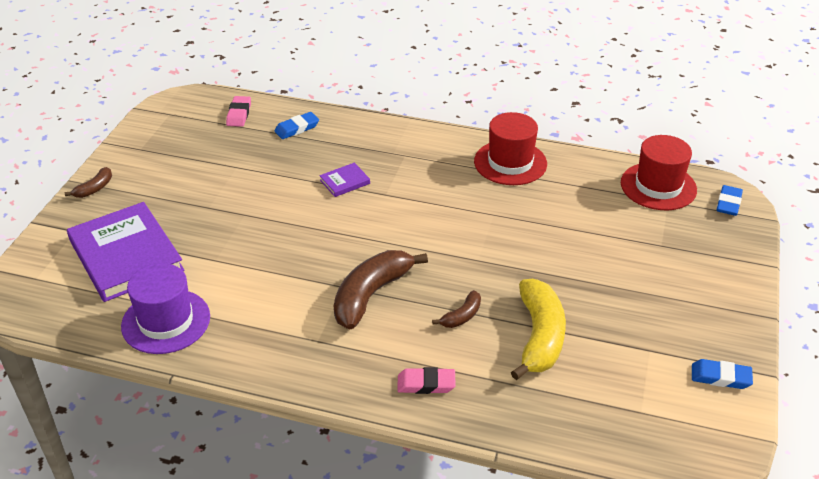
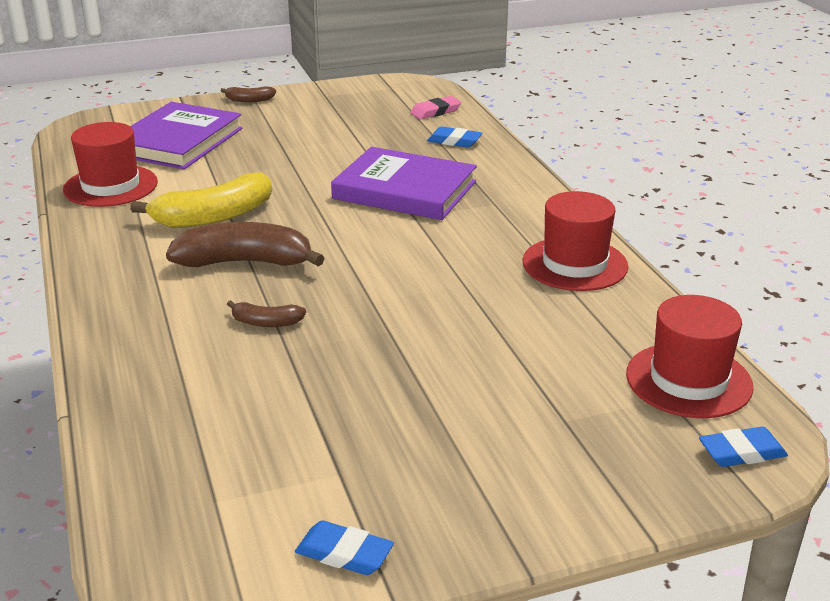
camera: 55 degrees right, 10 degrees down
(166, 321) = (110, 186): purple hat -> red hat
(345, 182) = (404, 190): purple book -> purple book, size x2.36
(426, 384) = (138, 337): pink eraser -> none
(539, 337) = (282, 383): yellow banana -> yellow banana (214, 217)
(720, 377) = (344, 553): blue eraser -> blue eraser turned 45 degrees counterclockwise

